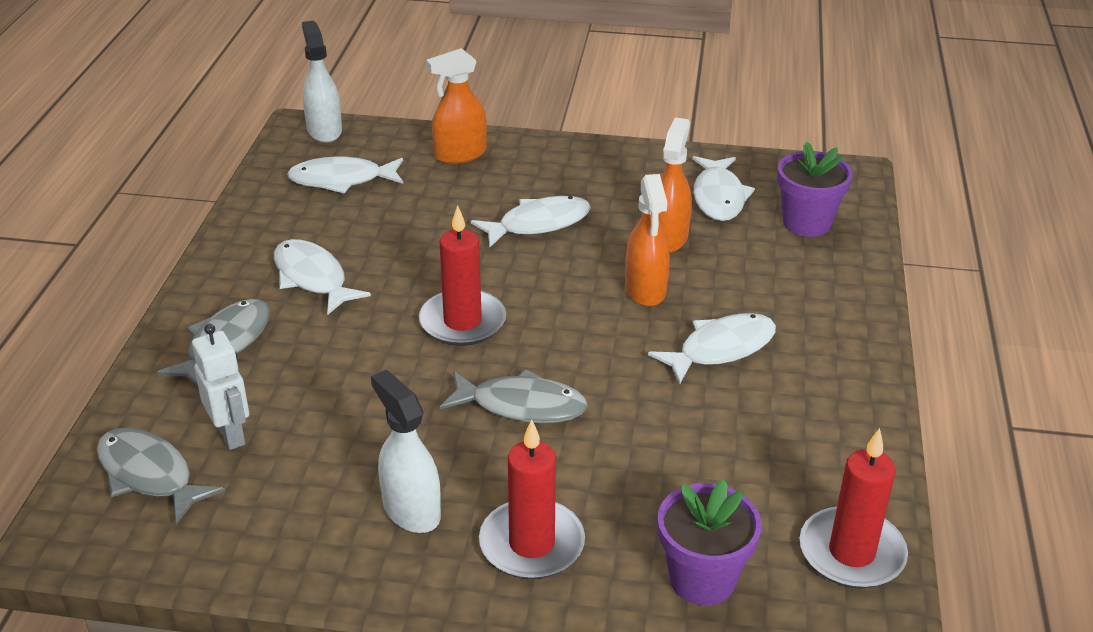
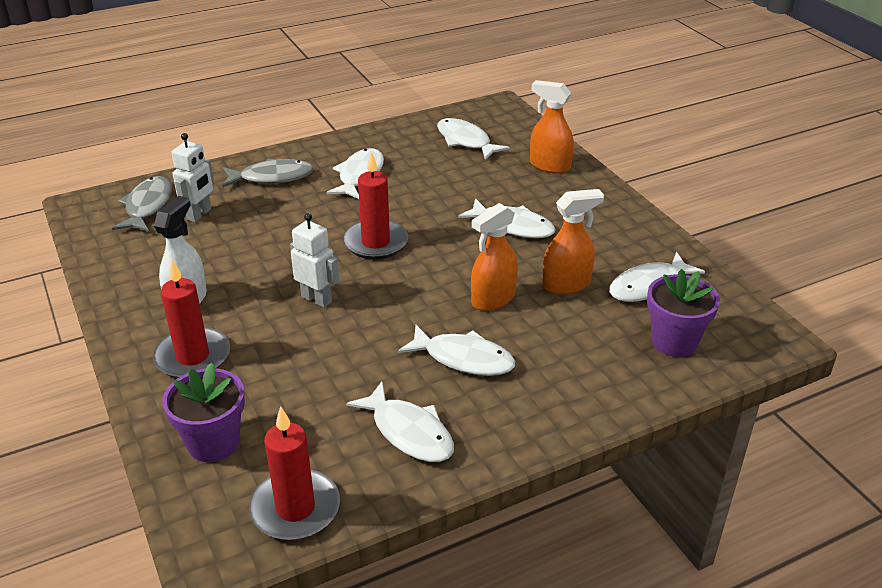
camera: 55 degrees right, 0 degrees up
(324, 130) = (508, 113): white spray bottle -> none
(521, 406) = (317, 299): grey fish -> white robot
(800, 430) = (409, 432): none -> white fish

